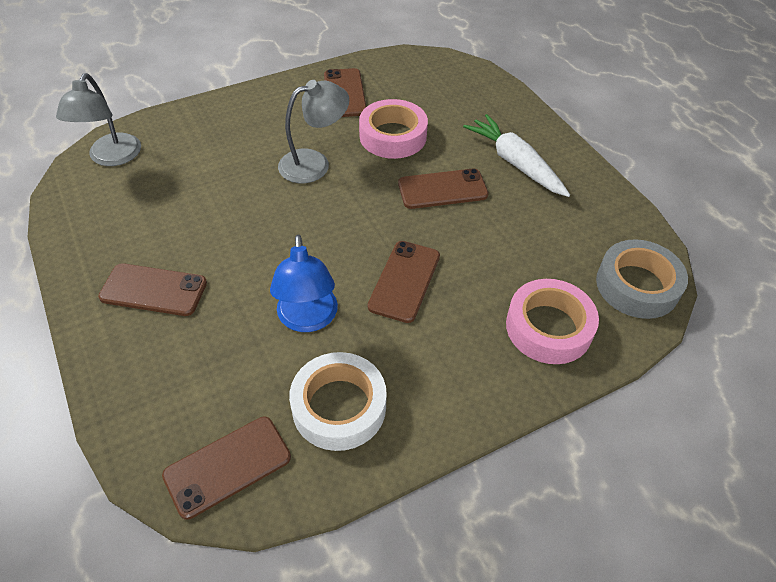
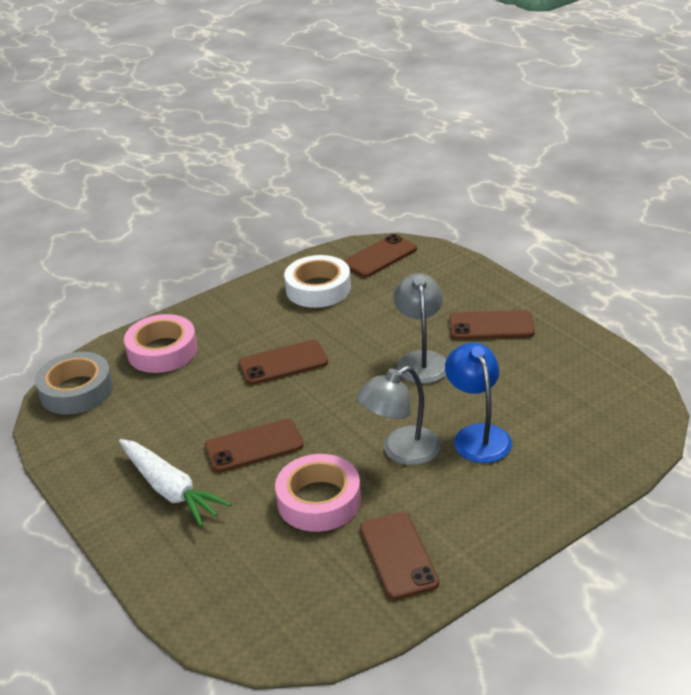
camera: 175 degrees right, 15 degrees down
(112, 158) = (626, 421): grey lamp -> grey lamp (421, 360)
(308, 319) = (357, 327): blue lamp -> blue lamp (477, 435)
(404, 281) = (283, 363): brown phone -> brown phone turned 60 degrees clockwise

